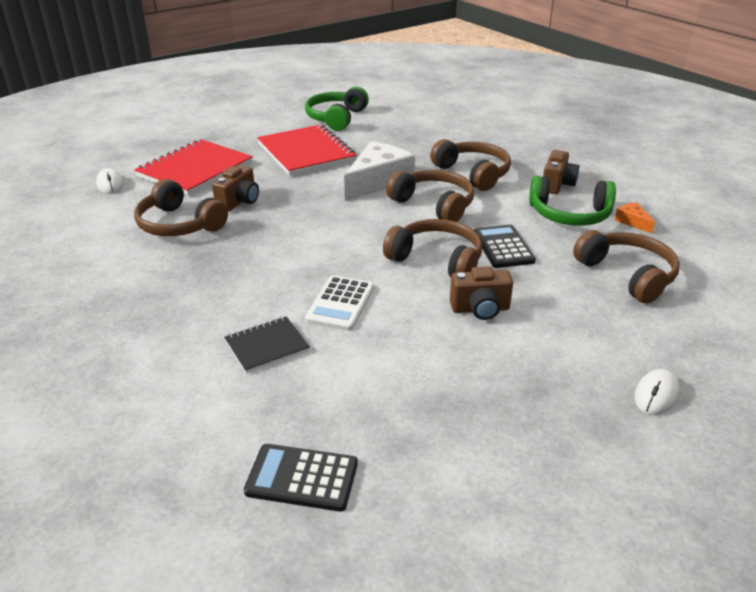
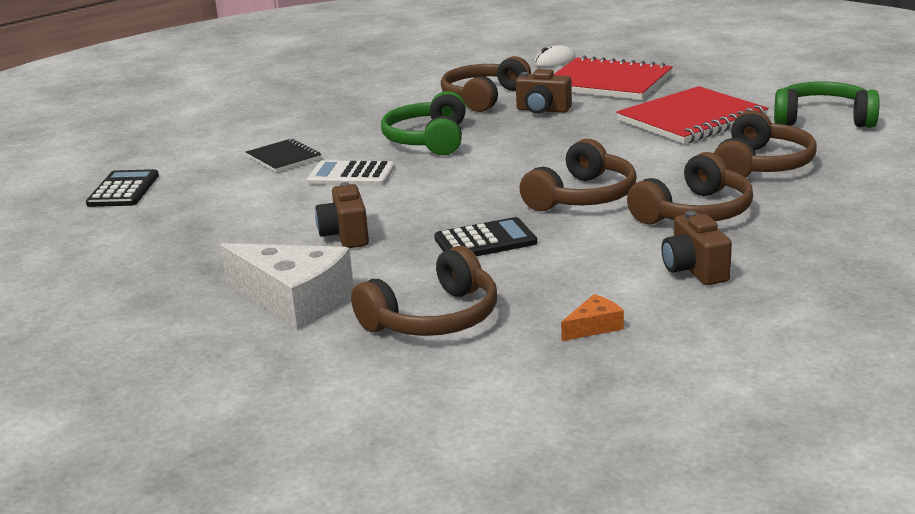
camera: 85 degrees right, 10 degrees down
(377, 181) = (634, 162): white cheese -> white cheese (294, 300)
(436, 260) = (444, 208): brown headphones -> brown headphones (761, 165)
(557, 185) = (694, 270): brown camera -> brown camera turned 60 degrees clockwise
(569, 214) = (596, 280): green headphones -> green headphones (428, 140)
(656, 395) = (189, 327): white mouse -> none

